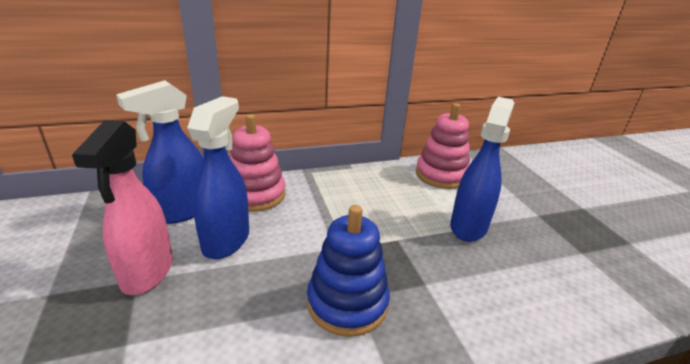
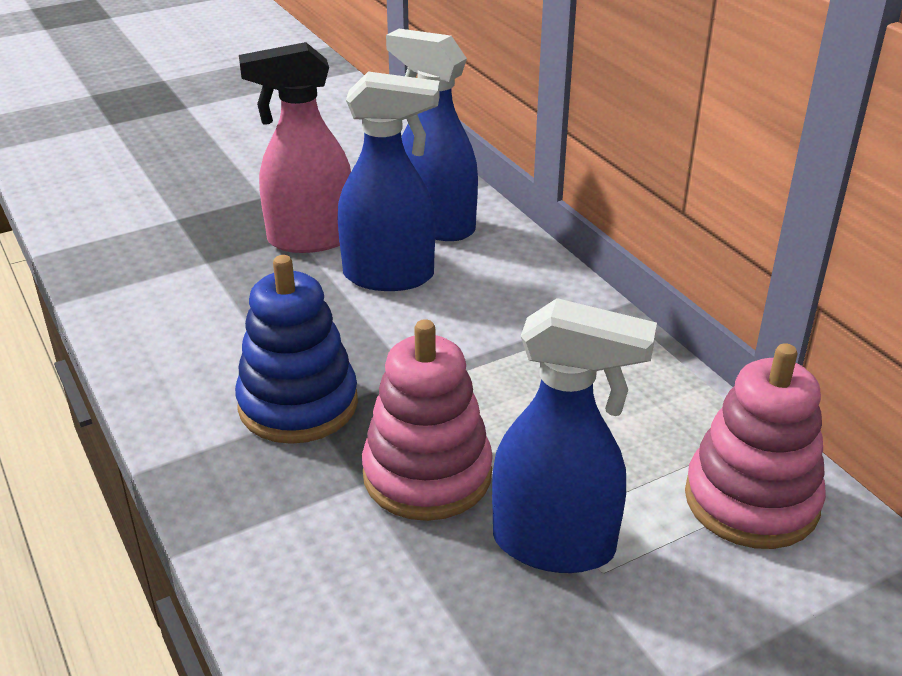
camera: 80 degrees right, 5 degrees up
(255, 195) = (513, 273): pink stacking toy -> pink stacking toy (427, 475)

